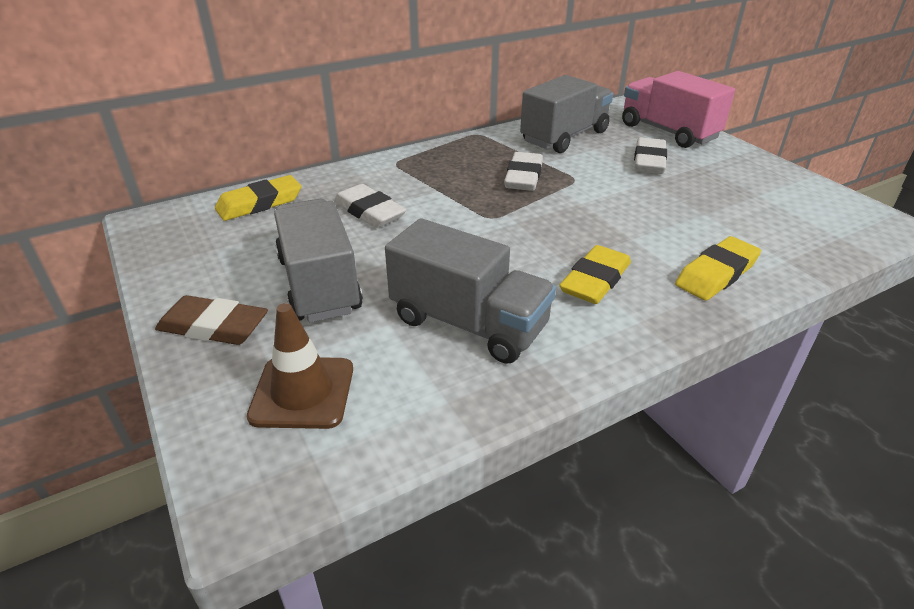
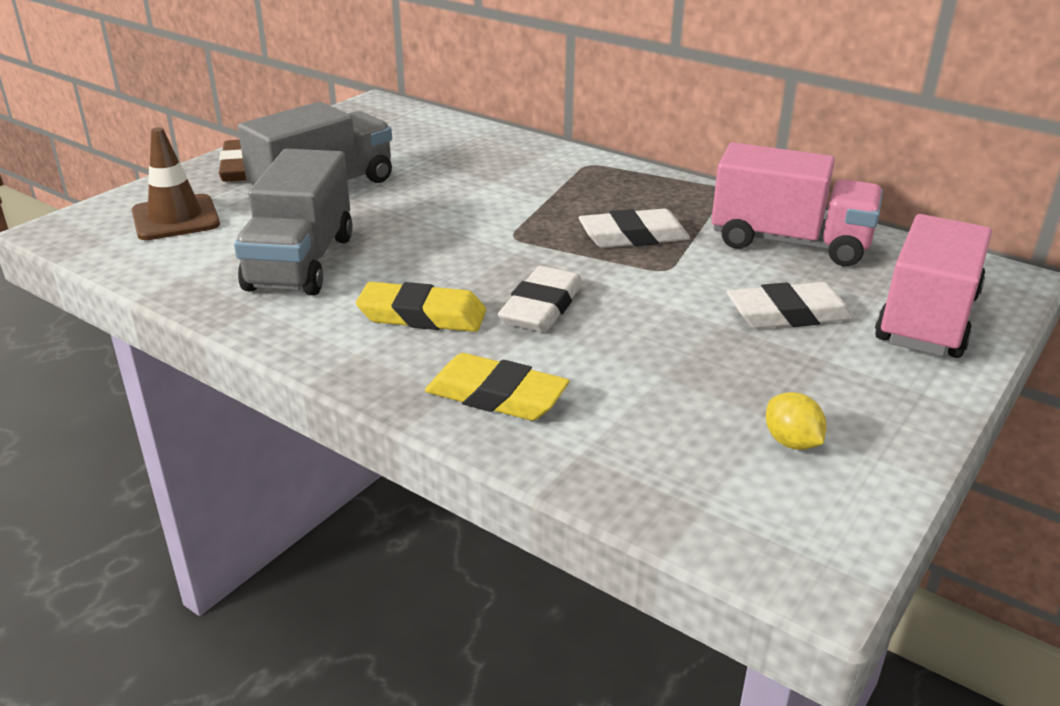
camera: 65 degrees right, 5 degrees down
(259, 203) = (440, 131): yellow eraser -> none
(369, 211) = (468, 177): white eraser -> white eraser (542, 307)
(564, 137) = (789, 243): grey truck -> pink truck
(780, 197) = (791, 442): none -> yellow lemon

